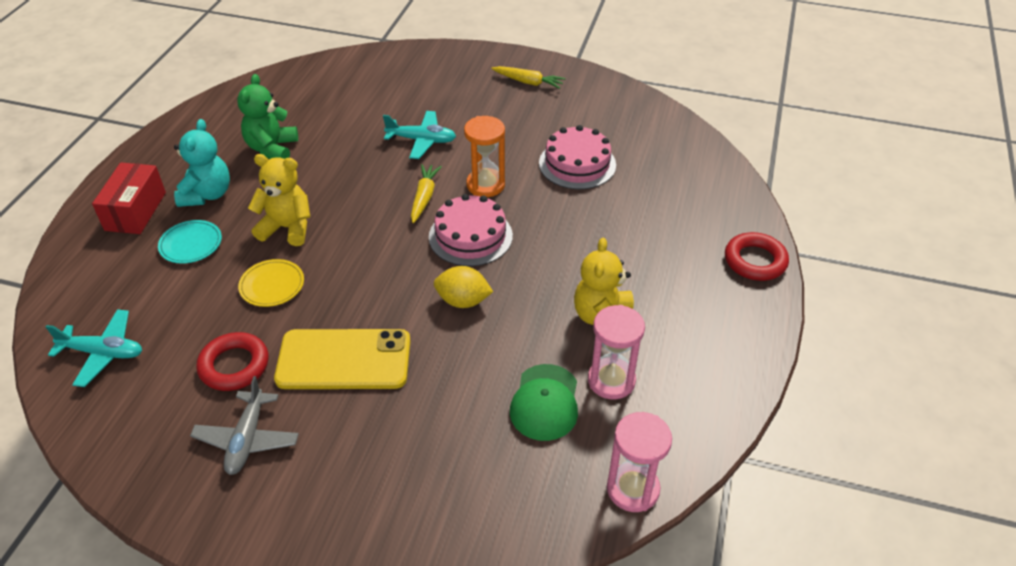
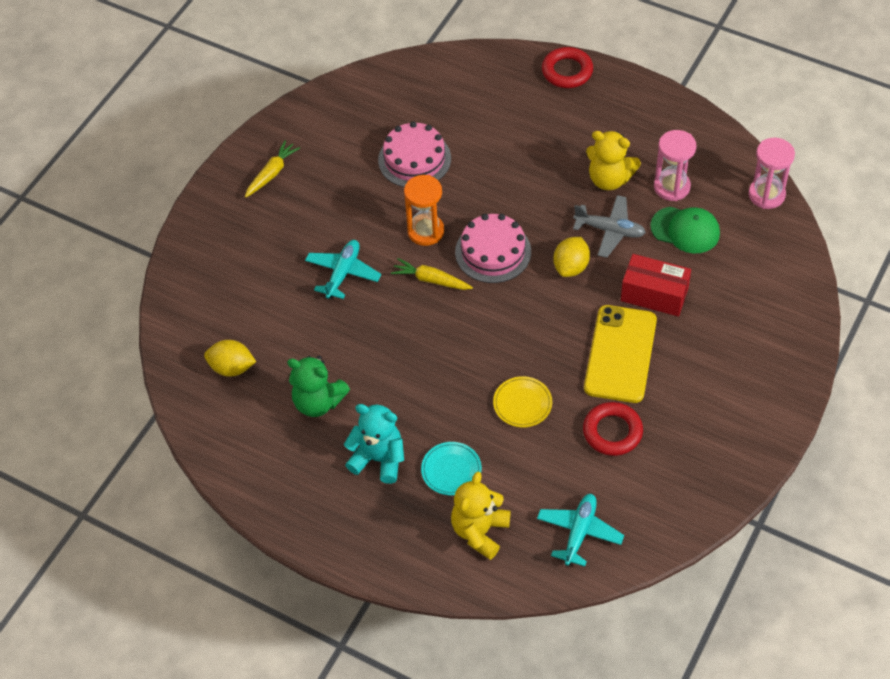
camera: 75 degrees left, 10 degrees up
(135, 211) = (388, 522): red box -> red box (654, 294)
(247, 439) = (690, 422): grey plane -> grey plane (610, 230)
(287, 228) = (447, 391): yellow teddy bear -> yellow teddy bear (480, 531)
(307, 96) = (232, 368): none -> yellow lemon

